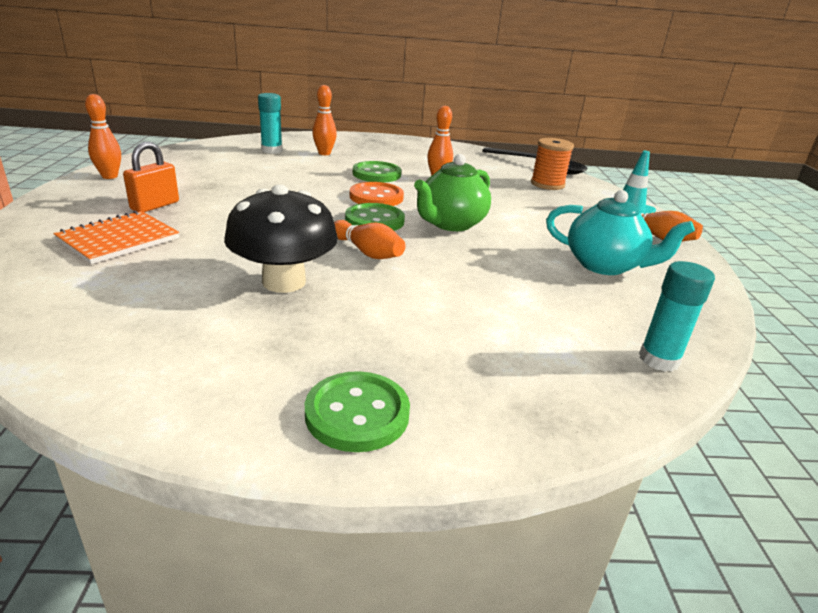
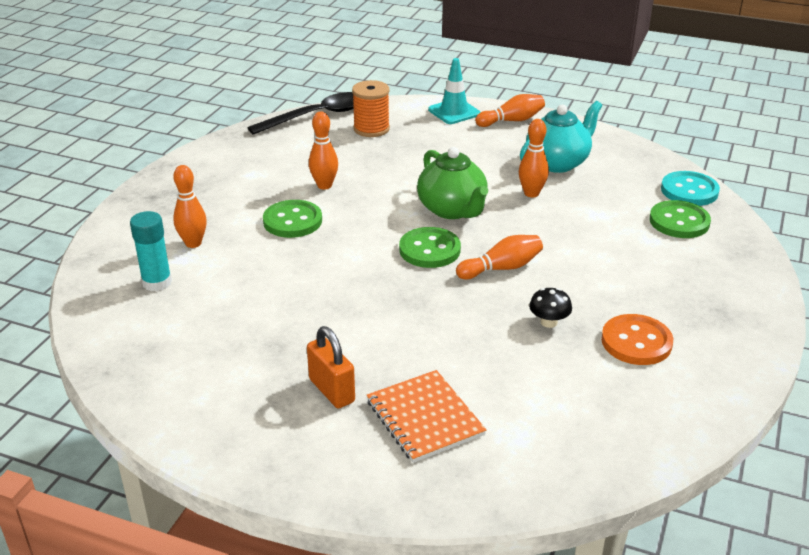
camera: 65 degrees left, 5 degrees up
(109, 176) = (201, 428): orange bowling pin -> orange bowling pin (531, 193)
(284, 282) = (549, 322): black mushroom -> black mushroom, size x0.44
(357, 414) = (733, 317): green button -> green button (679, 221)
(376, 197) = (366, 236): orange button -> orange button (636, 342)
(659, 359) = (689, 191): turquoise glue stick -> turquoise button

